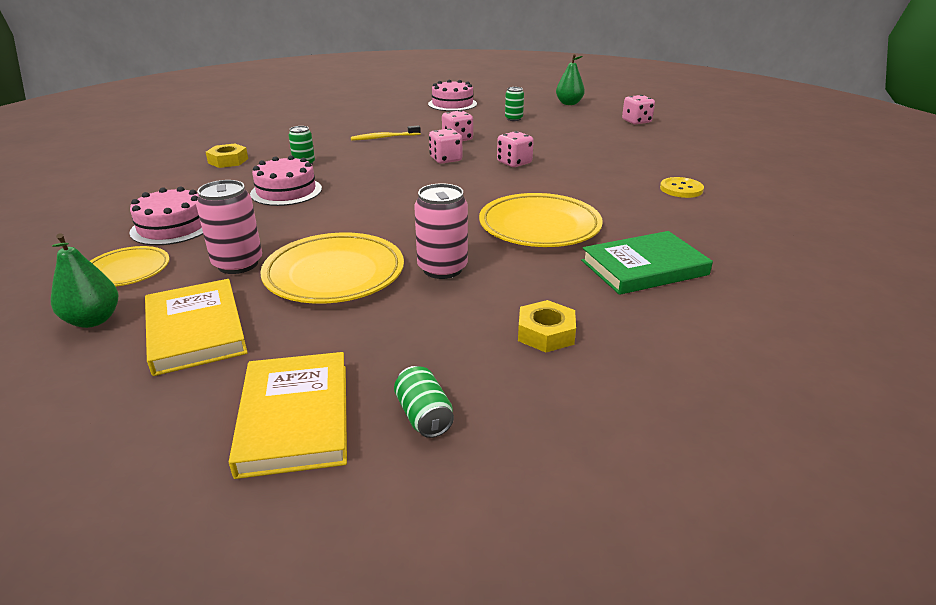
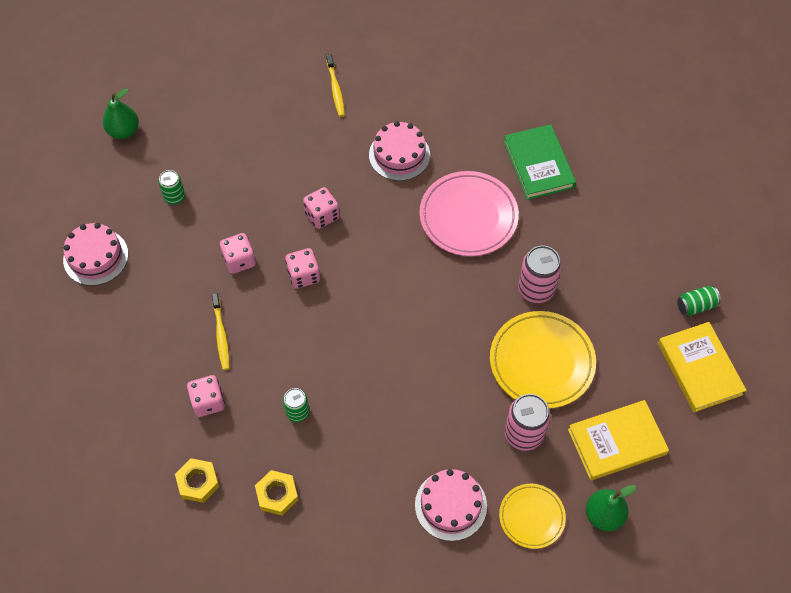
camera: 85 degrees left, 30 degrees up
(286, 191) = (374, 419): pink cake -> pink cake (399, 155)
(295, 417) = (699, 368): yellow book -> yellow book turned 75 degrees clockwise
(539, 226) = (468, 216): yellow plate -> pink plate
(546, 333) = (618, 237): yellow nut -> yellow nut (198, 482)
(636, 121) = (209, 83): pink dice -> pink dice (208, 402)
(670, 161) = (335, 89): none -> yellow toothbrush
(681, 189) = (402, 101): yellow button -> none

